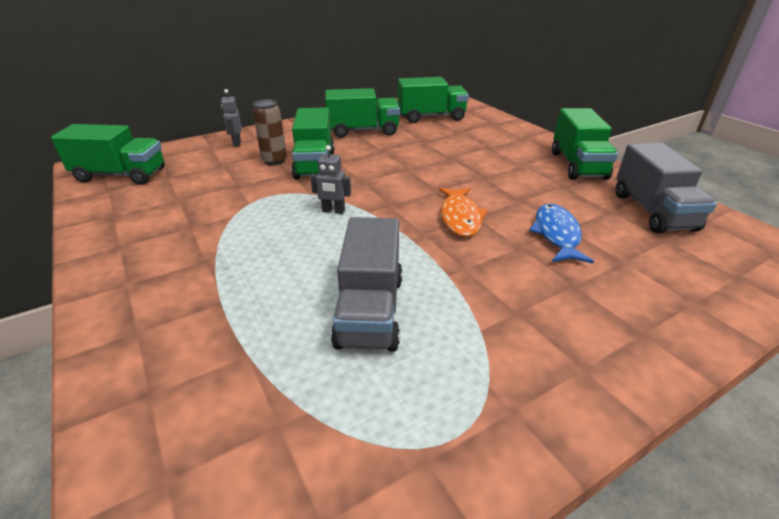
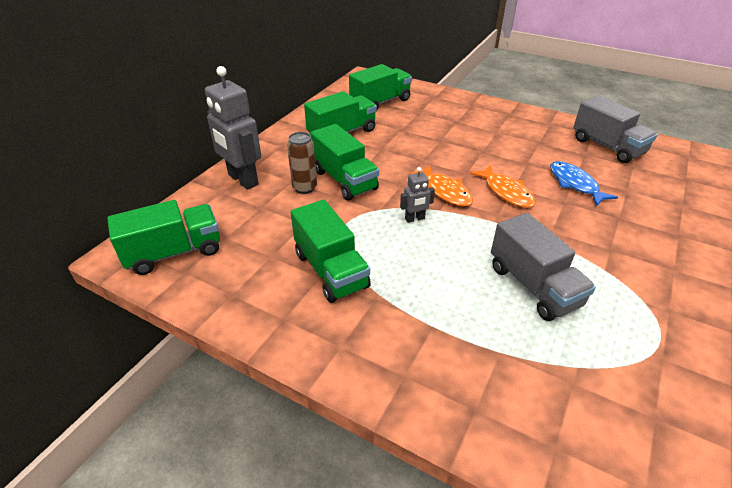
camera: 30 degrees left, 5 degrees up
(237, 143) = (242, 180): grey robot -> grey robot, size x2.09
(395, 198) = (445, 191): none -> orange fish
(577, 165) = (530, 121): green truck -> green truck (331, 270)

